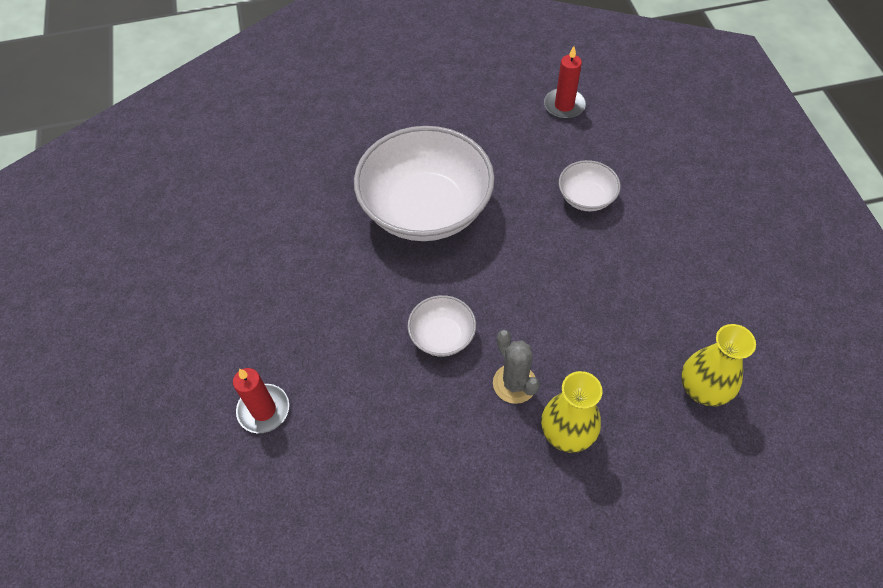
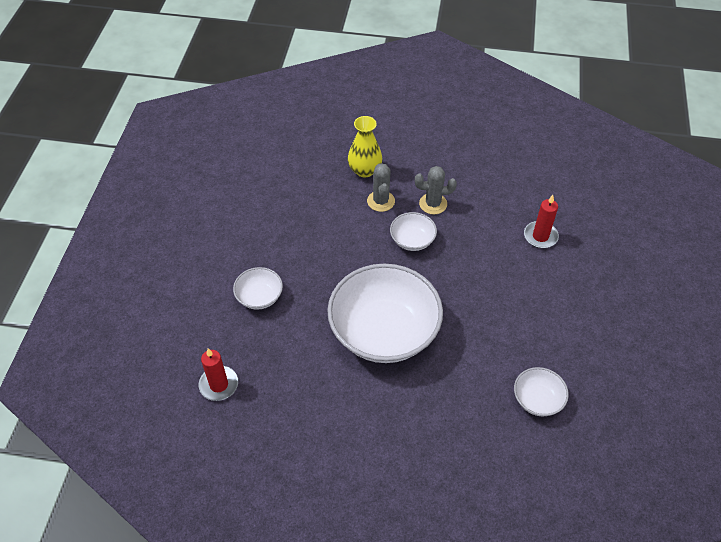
camera: 160 degrees left, 5 degrees down
(235, 197) = (537, 399): none -> white bowl
(437, 408) = (433, 204): none -> grey cactus
(703, 388) = (275, 165): yellow vase -> none

